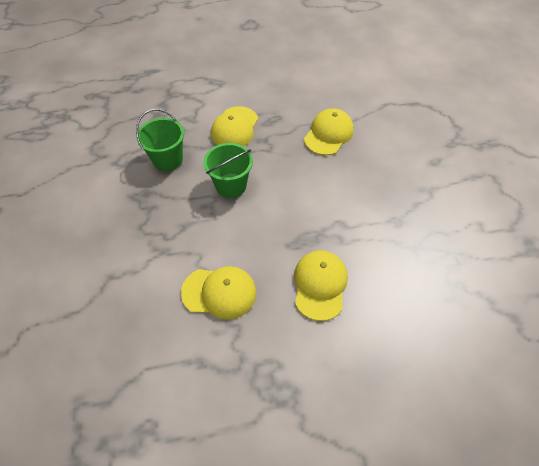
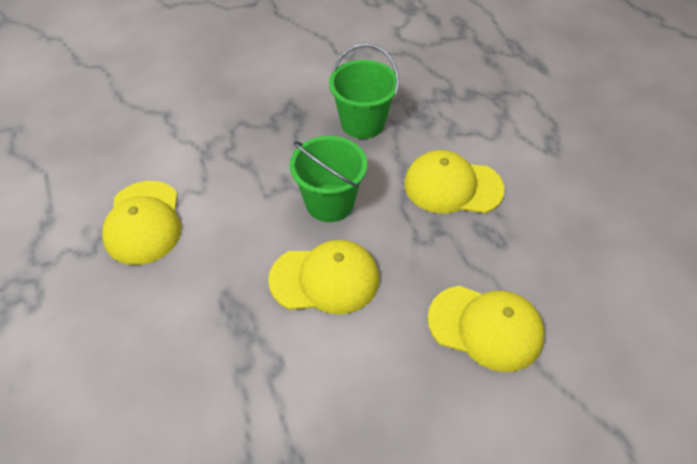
camera: 80 degrees right, 5 degrees down
(320, 285) = (154, 345): yellow cap -> yellow cap (325, 279)

